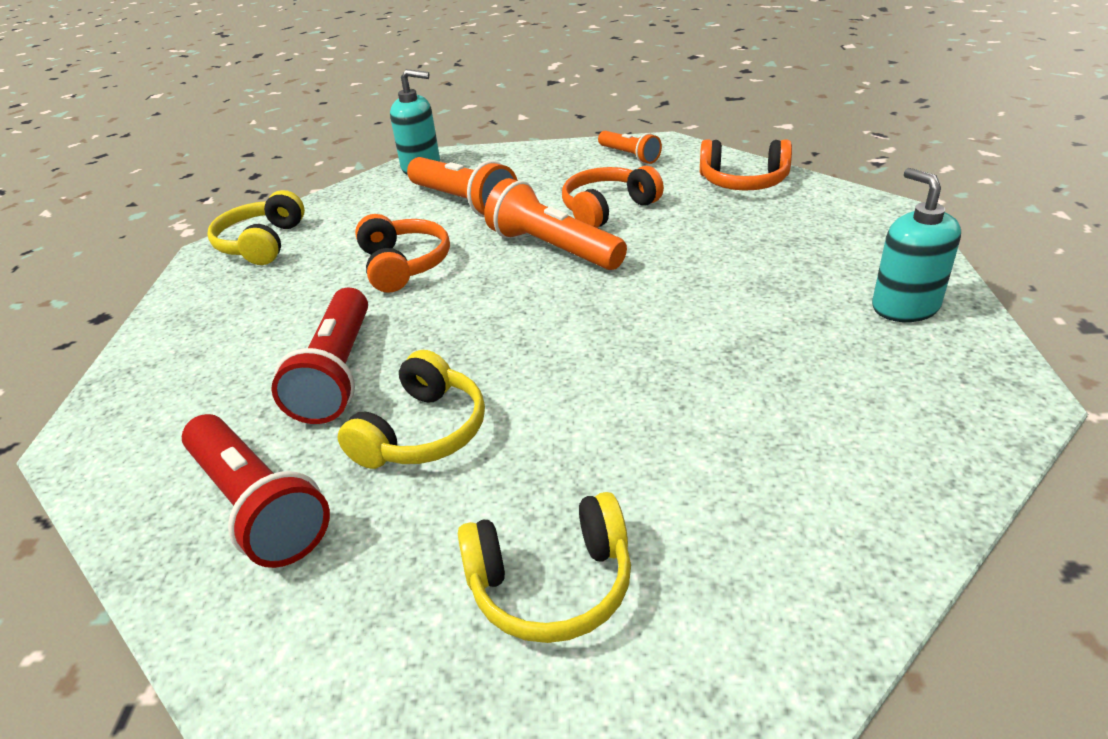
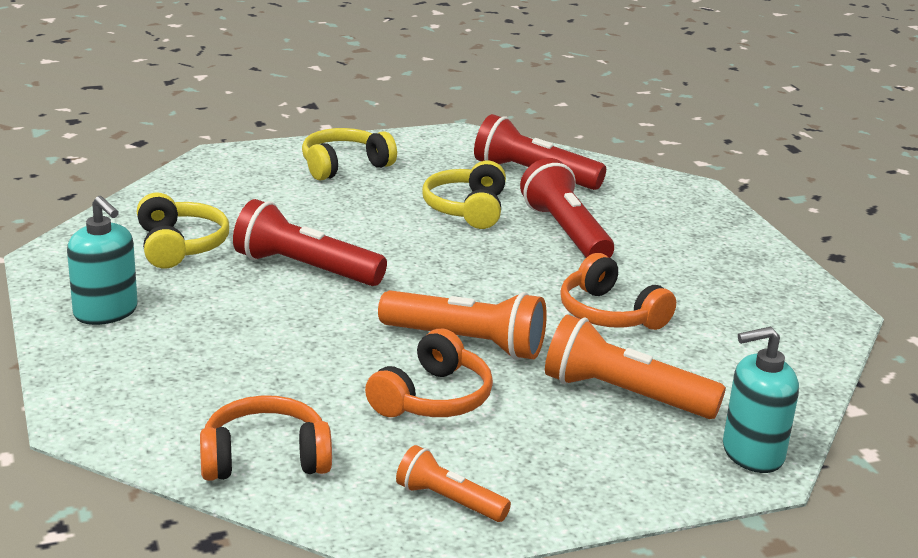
camera: 155 degrees right, 10 degrees down
(262, 243) = (796, 324): yellow headphones -> yellow headphones (180, 246)
(679, 346) = (305, 268): none -> red flashlight

